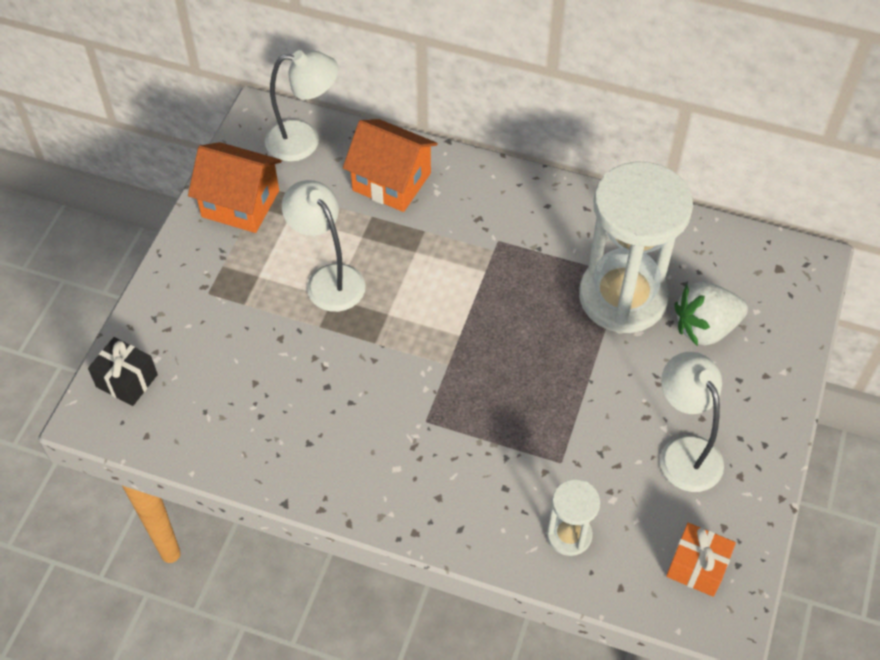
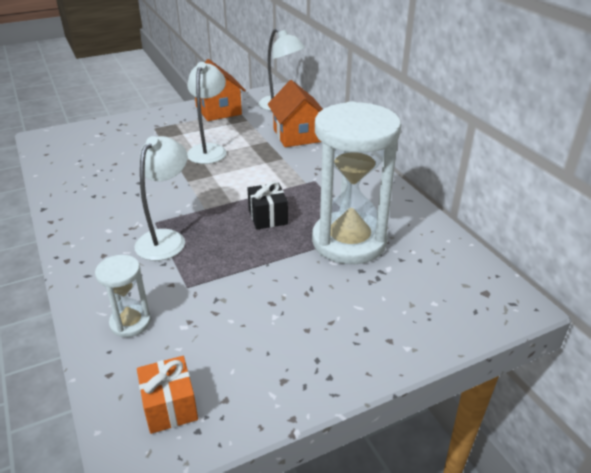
camera: 45 degrees right, 20 degrees down
(127, 381) = (74, 135): black gift -> black gift (268, 217)
(684, 451) = (267, 337): white lamp -> white lamp (166, 239)
(705, 328) = (382, 288): white strawberry -> none

